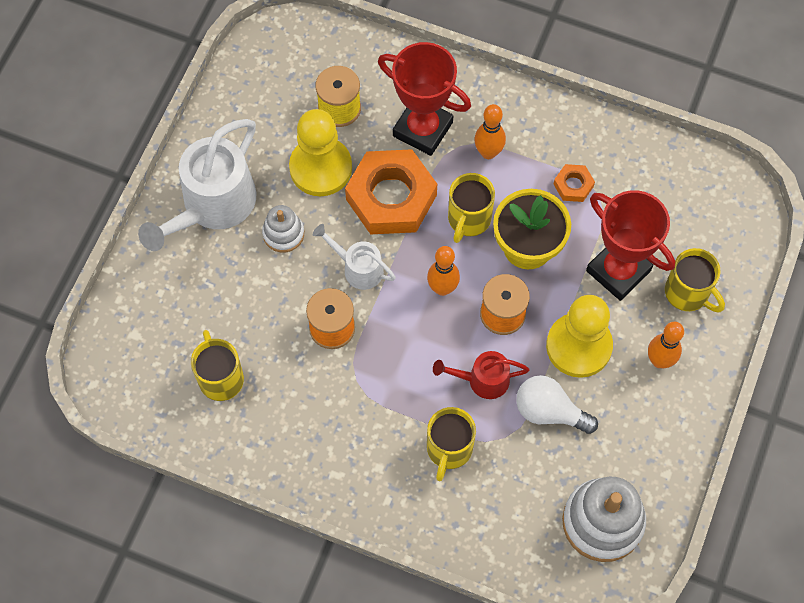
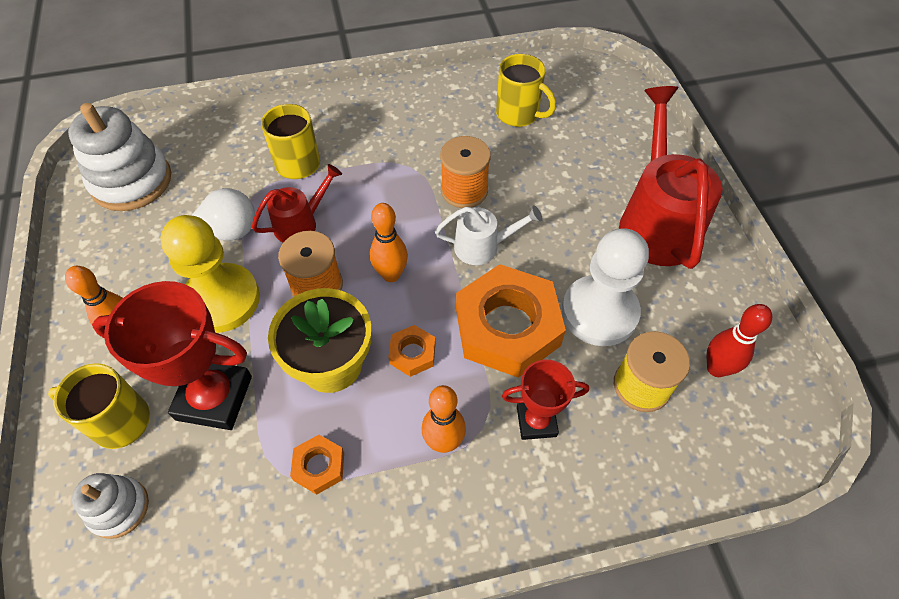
camera: 145 degrees right, 10 degrees down
(212, 206) = (656, 221): white watering can -> red watering can
(282, 89) = (716, 368): none -> red bowling pin
(283, 234) = (574, 235): white stacking toy -> white stacking toy (119, 508)
(320, 168) = (599, 312): yellow pawn -> white pawn
(422, 129) = (536, 421): red trophy -> red trophy, size x0.59
(468, 219) = (412, 353): yellow mug -> orange nut

